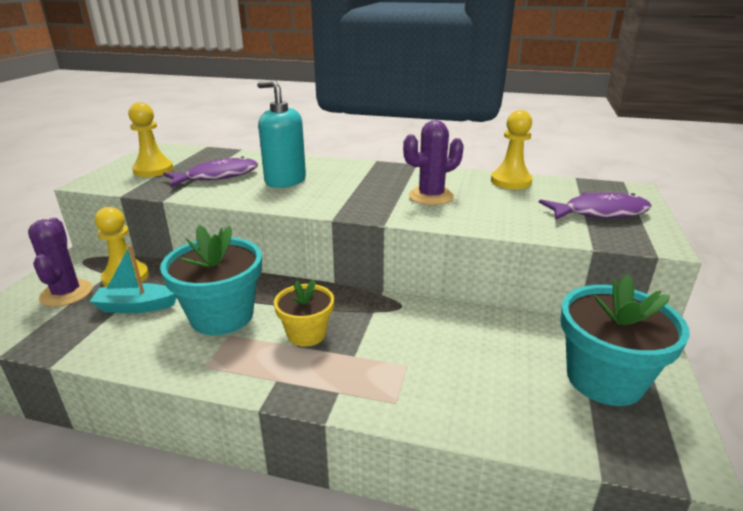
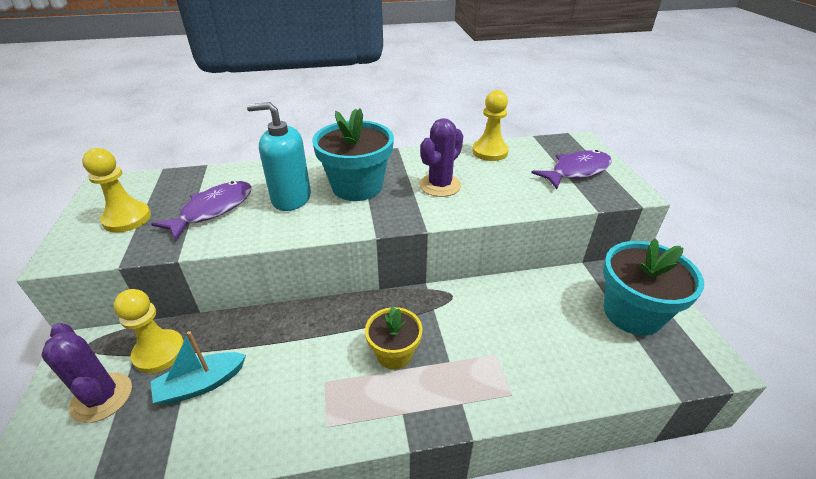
camera: 25 degrees left, 10 degrees up
(222, 316) = (301, 363): turquoise flower pot -> turquoise flower pot (357, 187)

